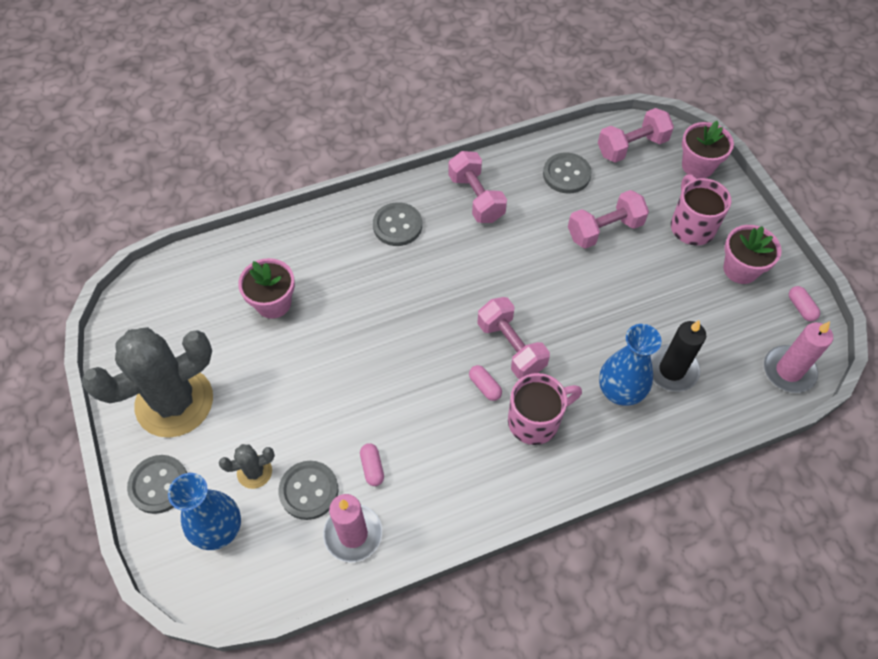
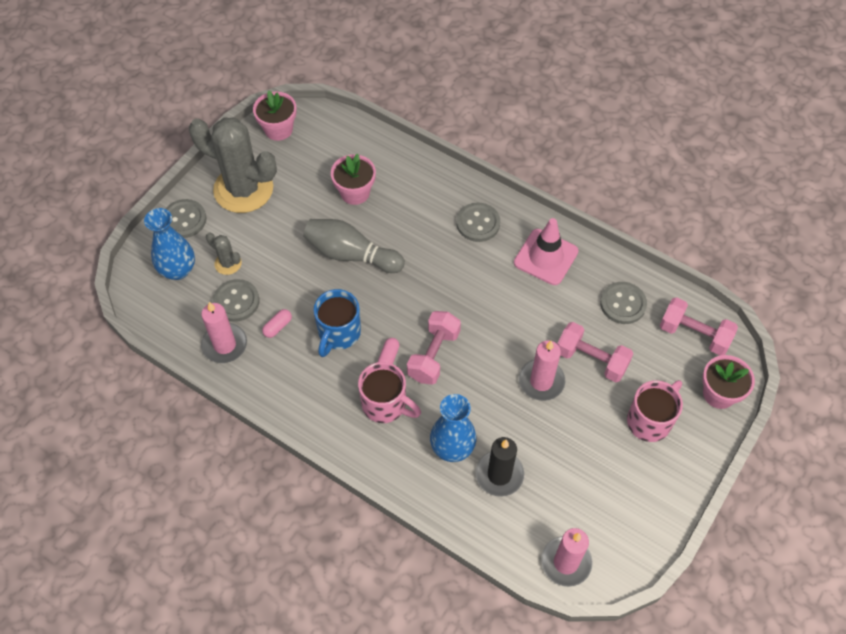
camera: 55 degrees right, 0 degrees up
(342, 349) = (351, 254): none -> grey bowling pin
(424, 415) = (338, 334): none -> blue mug
(476, 198) = (546, 257): pink dumbbell -> pink traffic cone
(599, 279) = (541, 381): none -> pink candle
(740, 269) = (637, 479): pink flower pot -> pink flower pot (278, 129)
(801, 308) = (637, 544): pink capsule -> none

